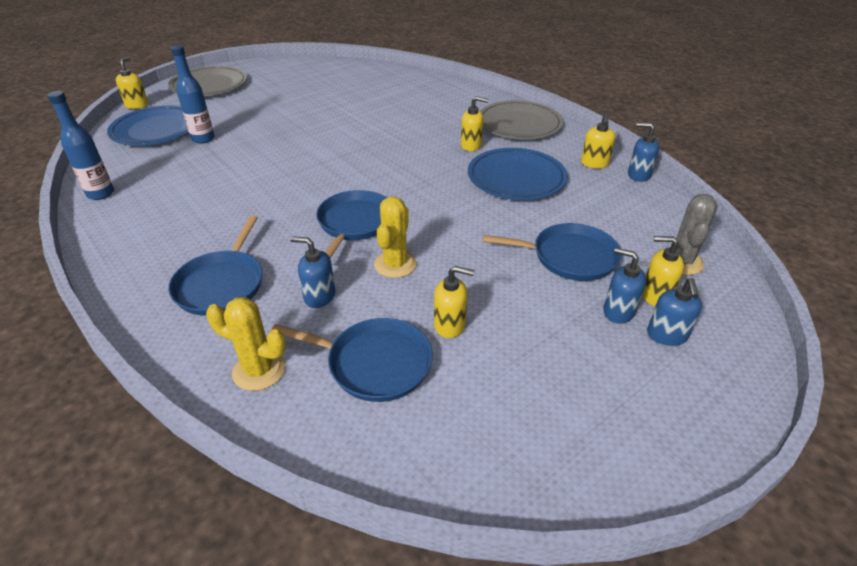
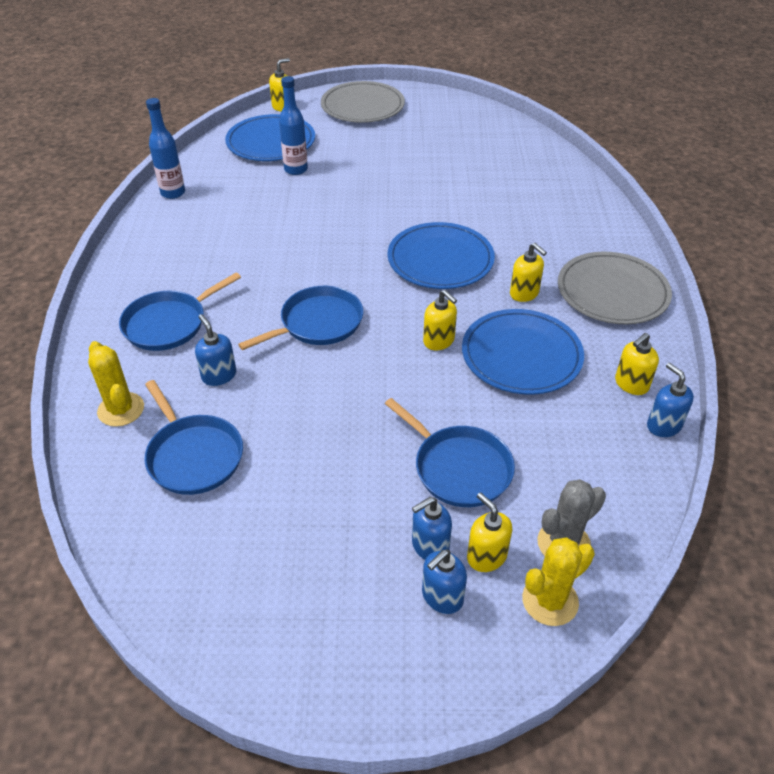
camera: 40 degrees right, 5 degrees up
(392, 150) = (440, 260): none -> blue plate
(395, 264) = (304, 381): yellow cactus -> yellow cactus (550, 601)
(450, 325) = (280, 462): yellow soap dispenser -> yellow soap dispenser (439, 341)
(618, 311) = (430, 546): blue soap dispenser -> blue soap dispenser turned 105 degrees counterclockwise

